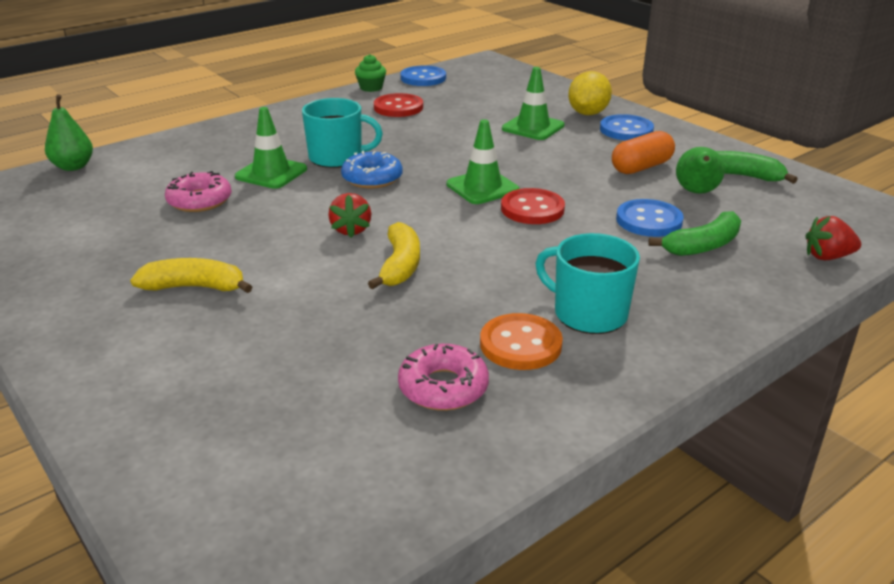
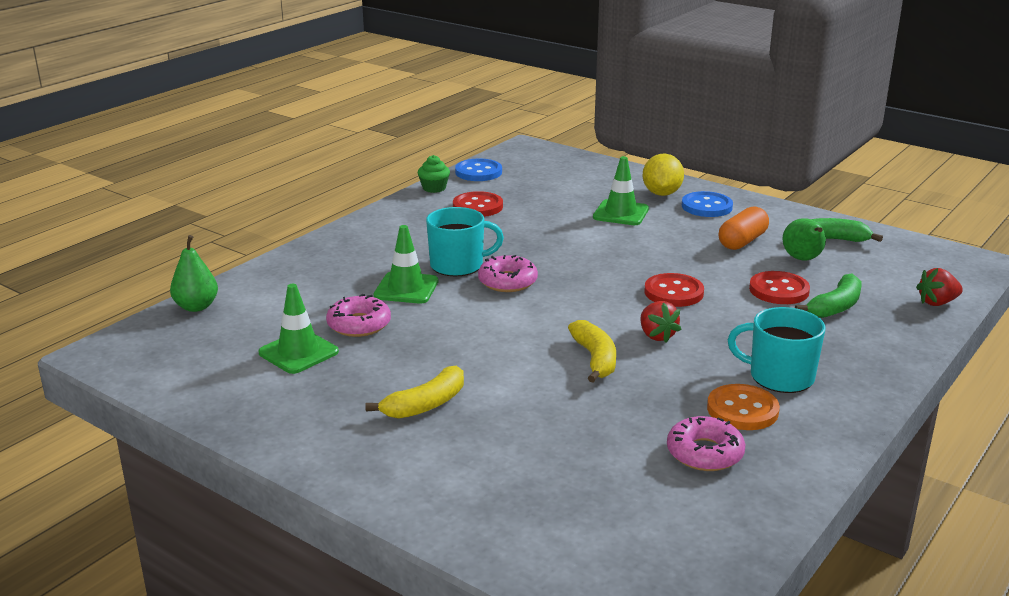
camera: 15 degrees left, 5 degrees down
(195, 287) = (425, 405): yellow banana -> yellow banana turned 150 degrees clockwise
(351, 230) = (526, 333): red strawberry -> red strawberry (656, 335)
(372, 178) = (507, 281): blue donut -> pink donut
(482, 187) = (615, 278): green traffic cone -> green traffic cone (298, 352)
(649, 220) = (779, 290): blue button -> red button

